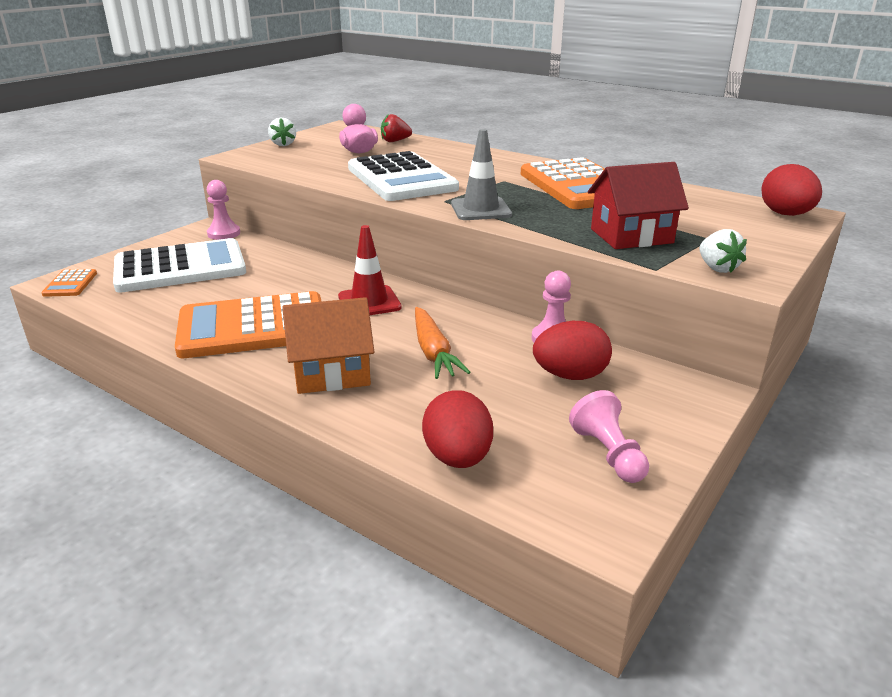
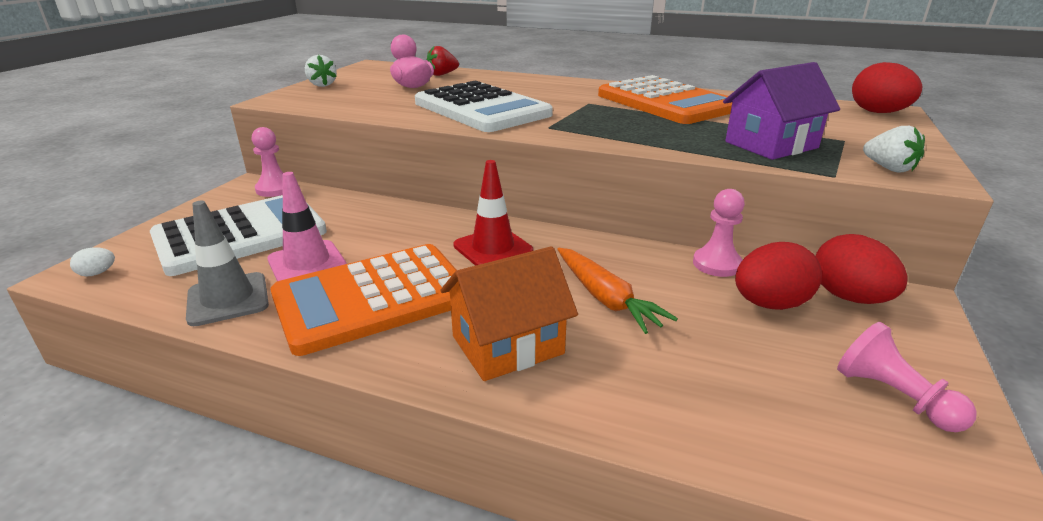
camera: 15 degrees left, 0 degrees up
(70, 284) = (97, 273): orange calculator -> white egg
(218, 295) = (307, 263): none -> pink traffic cone
(458, 458) = (739, 437): red egg -> red egg (849, 297)
(480, 209) = (595, 132): grey traffic cone -> grey traffic cone (228, 299)
(631, 236) = (771, 145): red house -> purple house

